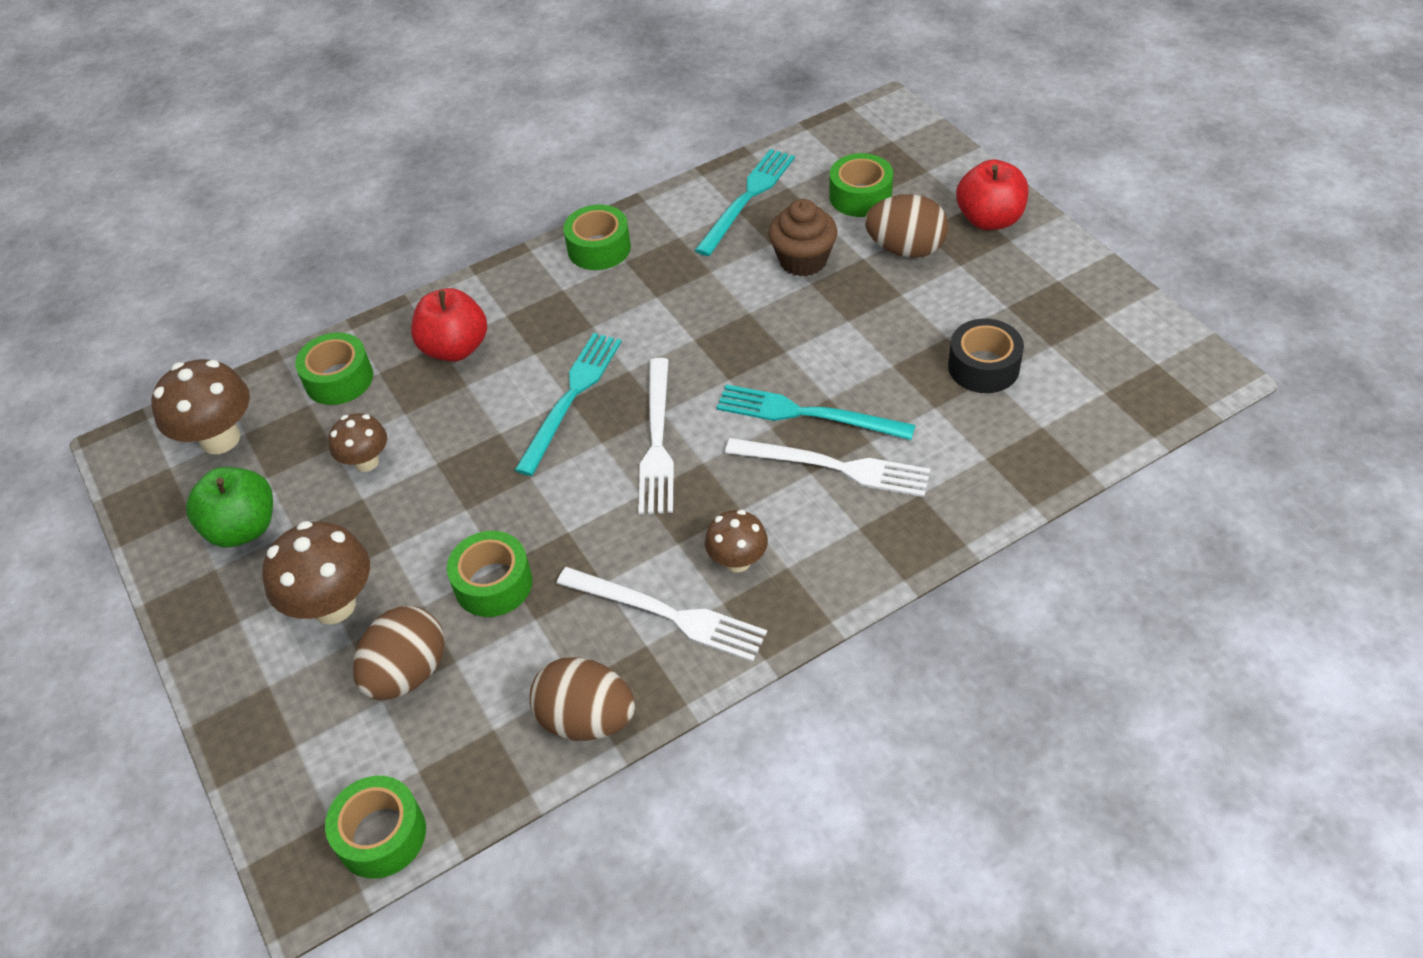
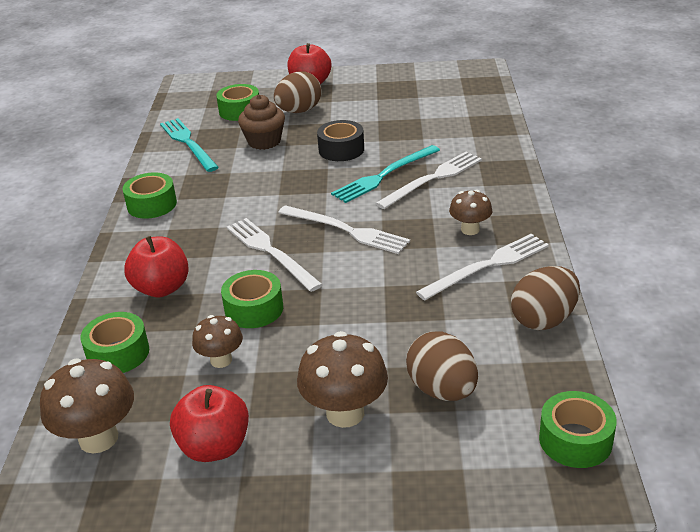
camera: 60 degrees left, 15 degrees down
(243, 528) = (214, 447): green apple -> red apple
(493, 583) = (398, 329): green tape -> green tape (254, 309)
(571, 397) = (270, 252): turquoise fork -> white fork
(983, 367) = (411, 117): black tape -> black tape (341, 149)

